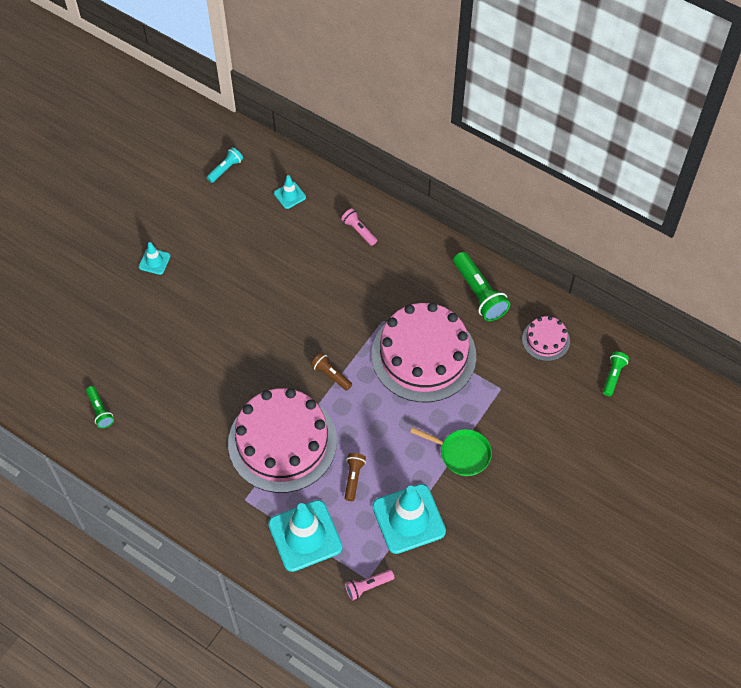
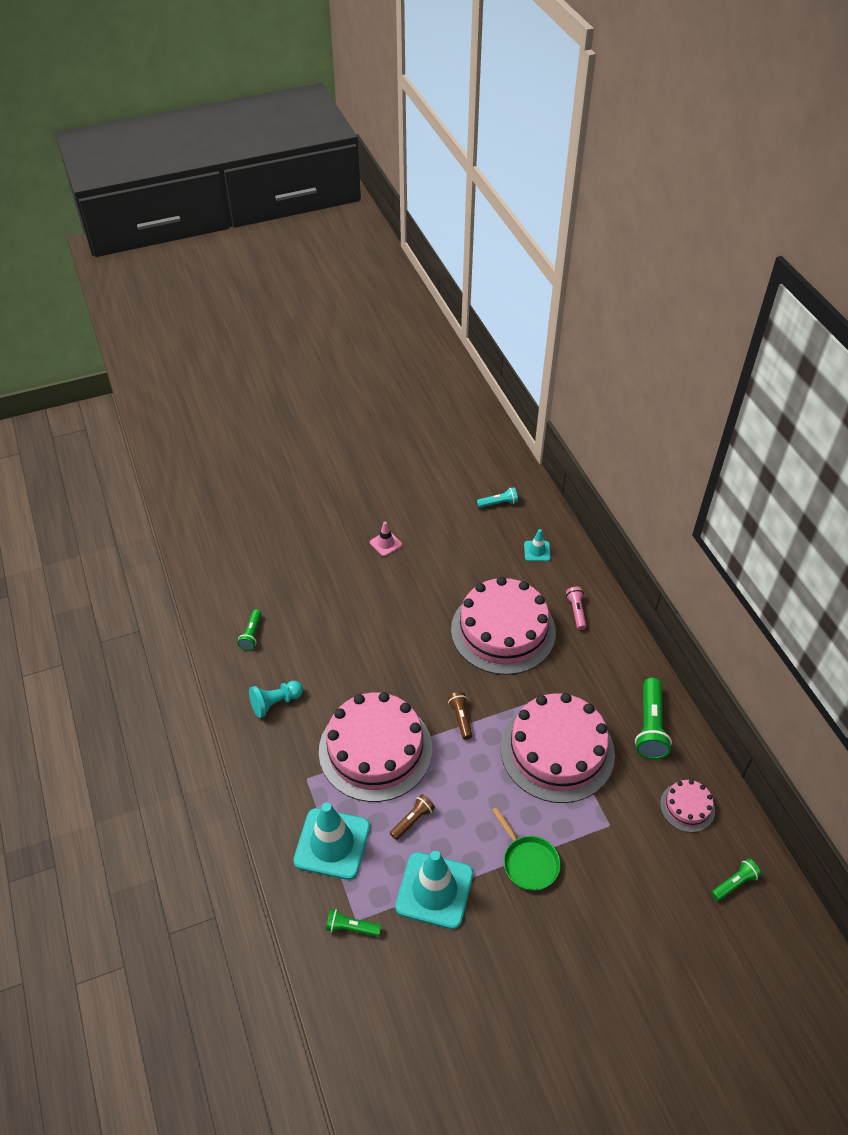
camera: 35 degrees right, 10 degrees down
(154, 261) = (385, 543): turquoise traffic cone -> pink traffic cone
(169, 455) = (275, 703): none -> turquoise pawn
(312, 281) = (503, 630): none -> pink cake
(368, 586) = (351, 927): pink flashlight -> green flashlight

